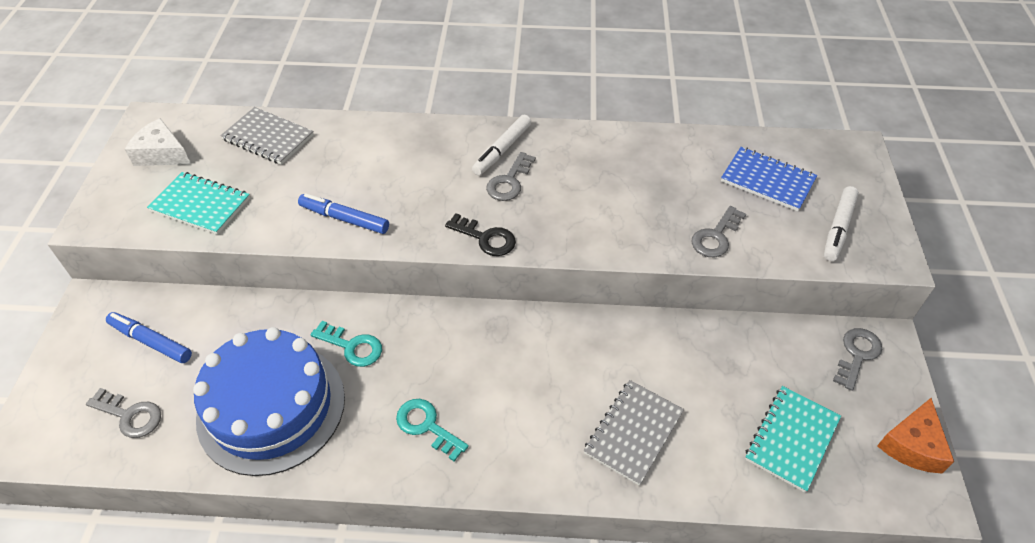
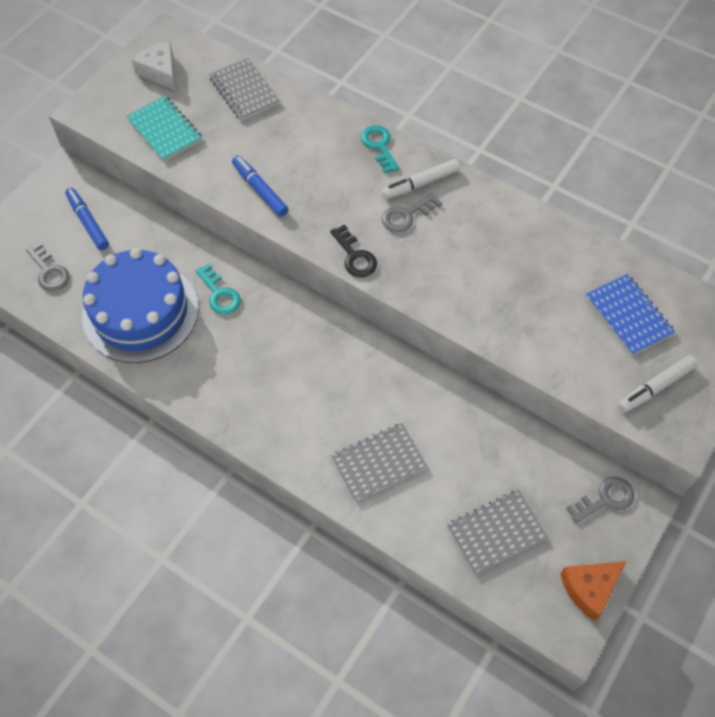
camera: 30 degrees right, 10 degrees up
(427, 426) = (235, 380): turquoise key -> turquoise key (379, 146)
(716, 236) = (541, 343): grey key -> none
(791, 439) = (496, 532): turquoise notebook -> grey notebook

